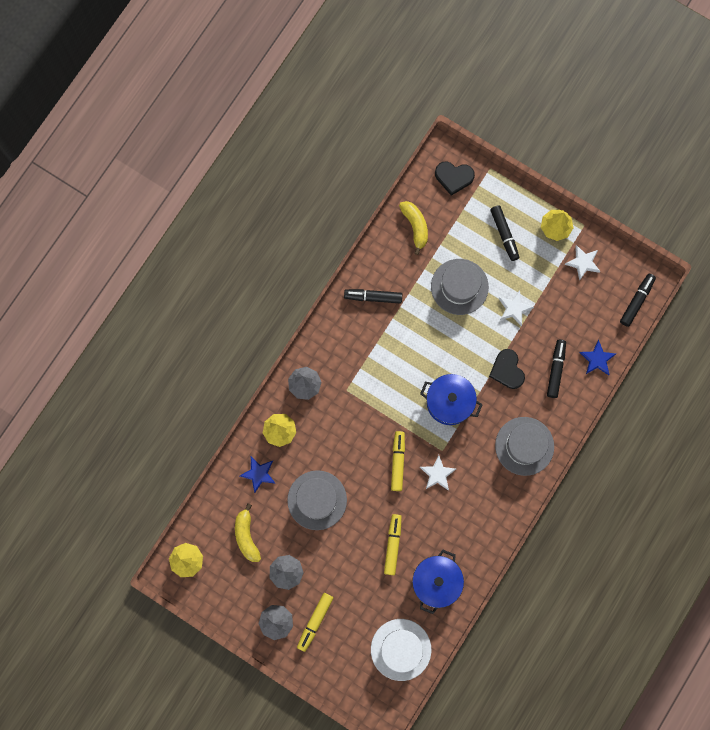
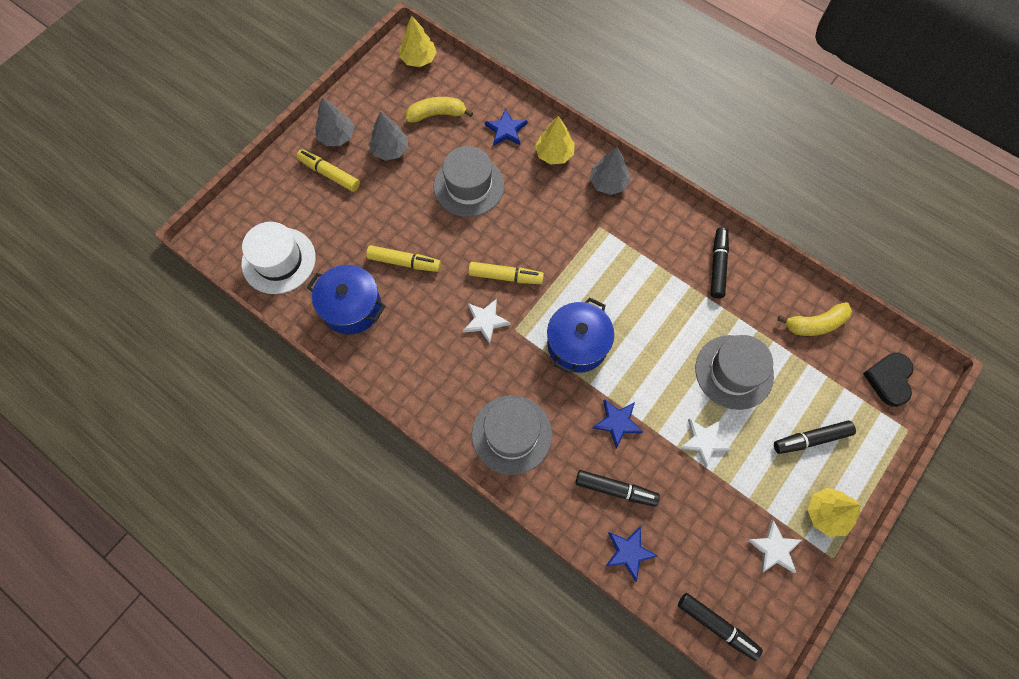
camera: 95 degrees right, 10 degrees down
(507, 370) = (617, 422): black heart -> blue star

